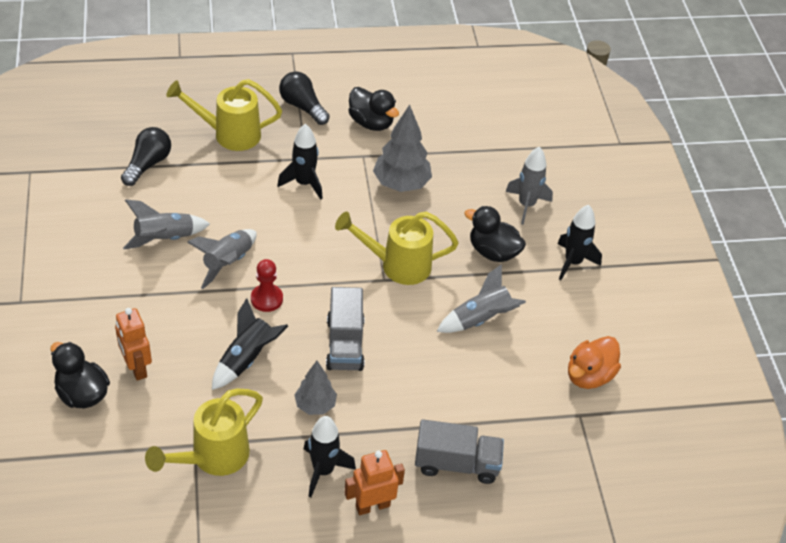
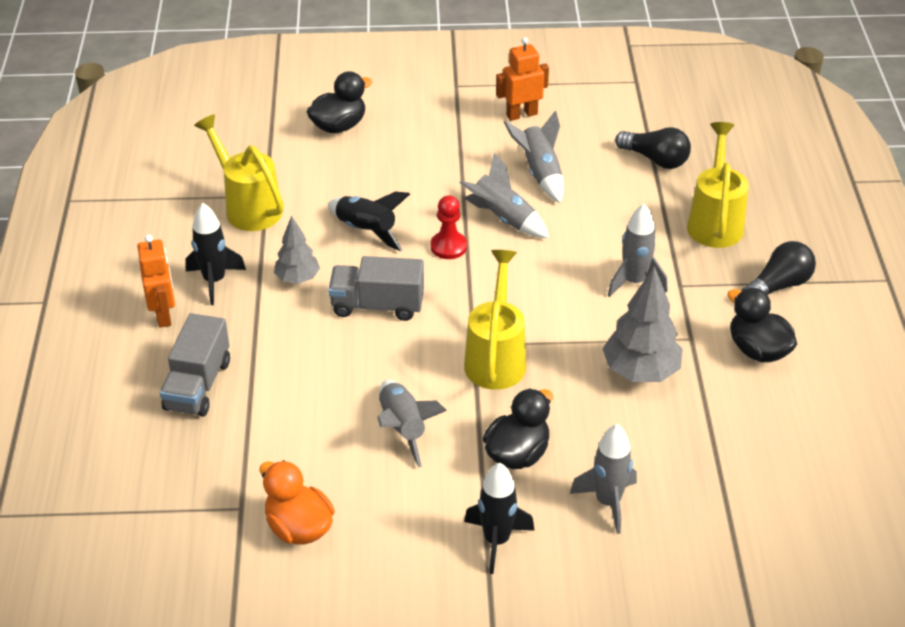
camera: 100 degrees right, 5 degrees down
(136, 367) = (365, 158): orange robot -> orange robot (521, 114)
(304, 183) = (634, 282): black rocket -> grey rocket
(371, 123) = (757, 350): black duck -> black duck turned 90 degrees clockwise

